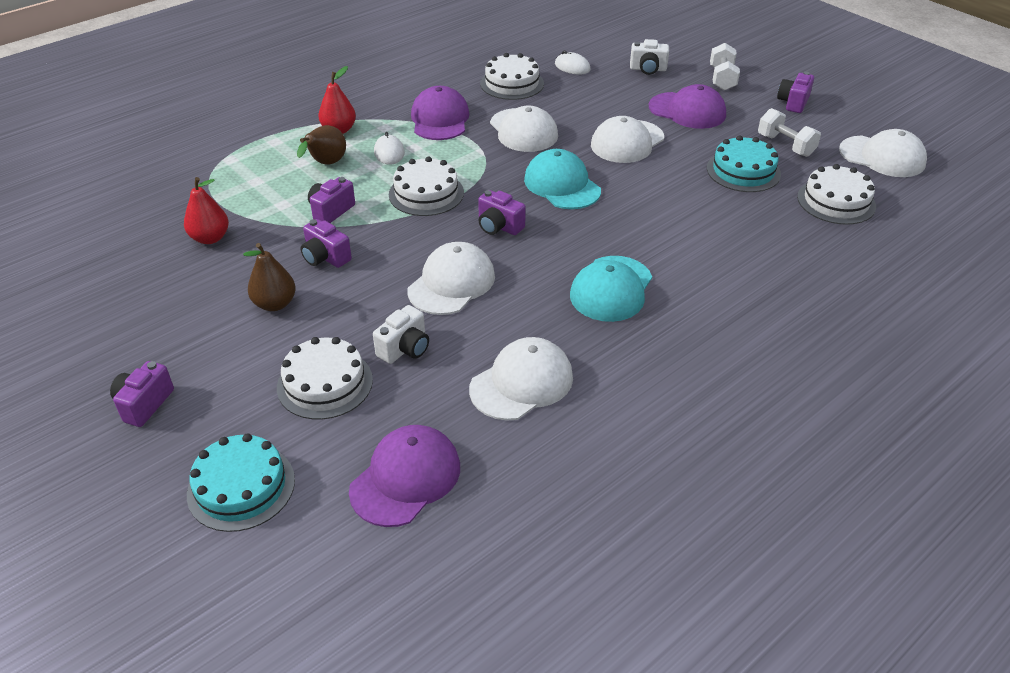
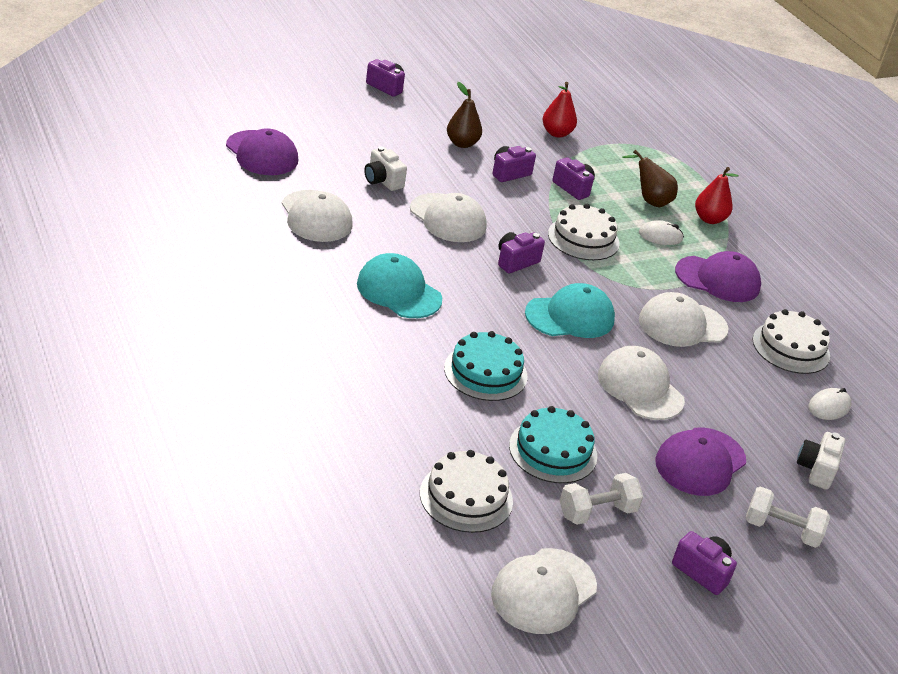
camera: 100 degrees right, 5 degrees down
(241, 487) = (295, 104): turquoise cake -> turquoise cake (485, 372)
(325, 383) = (366, 145): white cake -> none

